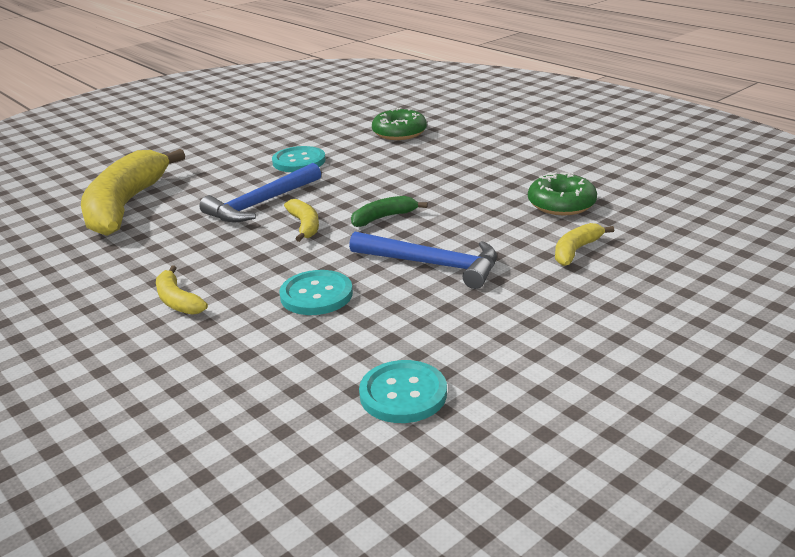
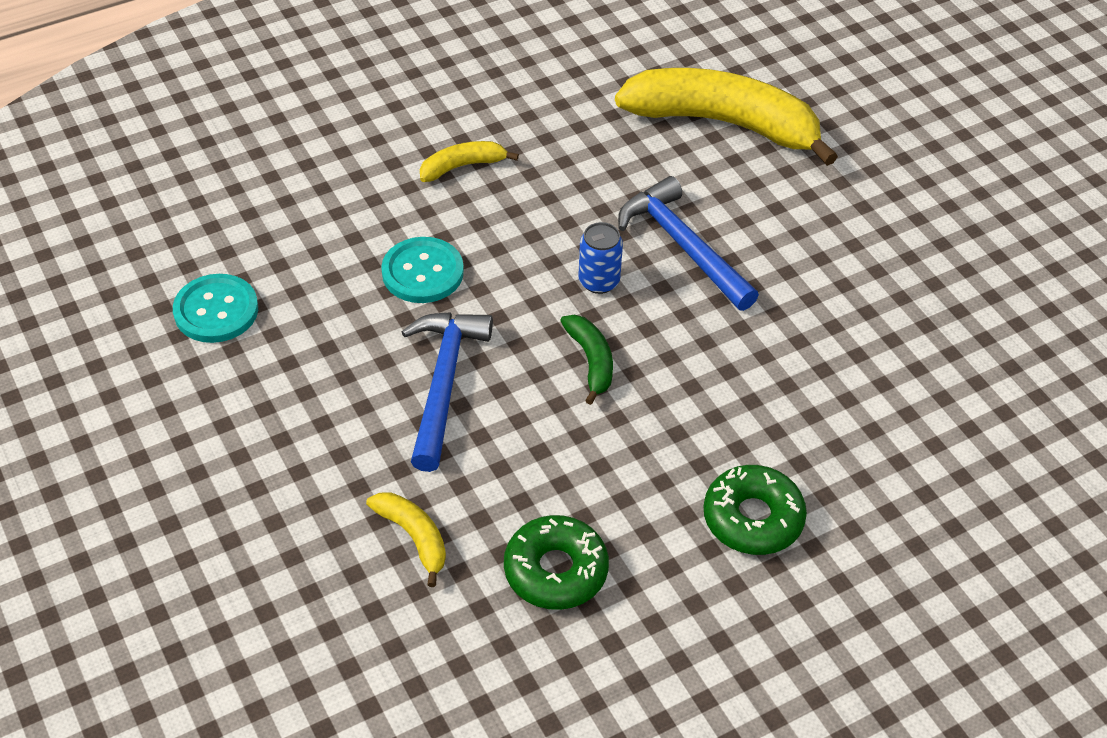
camera: 100 degrees right, 20 degrees up
(299, 161) = (822, 298): turquoise button -> none
(305, 226) = (599, 281): yellow banana -> blue can
(399, 133) = (915, 439): green donut -> green donut (753, 518)
(432, 265) = (443, 383): blue hammer -> blue hammer turned 150 degrees clockwise

